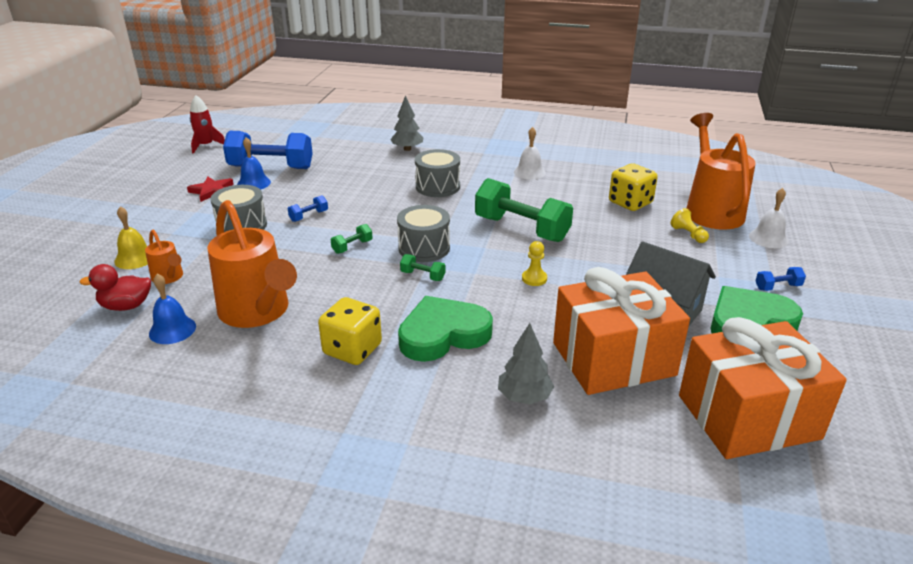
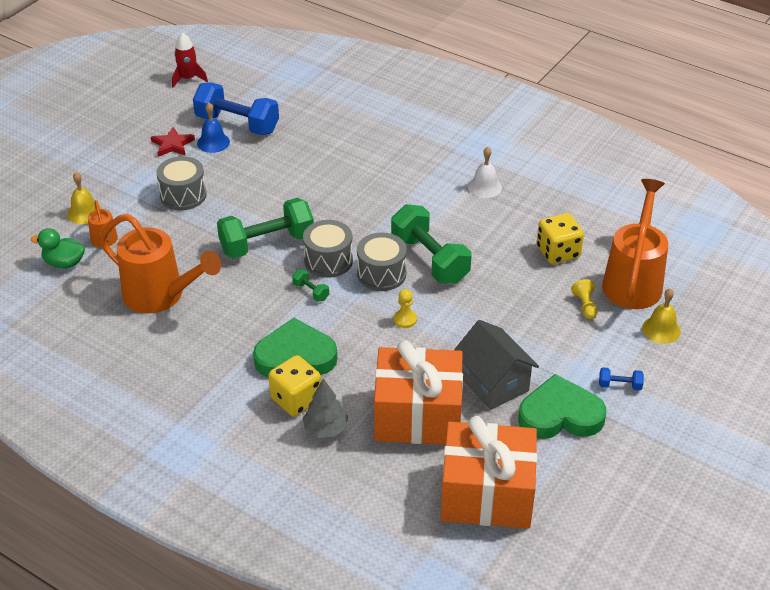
camera: 20 degrees right, 10 degrees up
(126, 306) = (64, 263): red duck -> green duck
(172, 330) = (91, 296): blue bell -> none
(258, 313) = (161, 296): orange watering can -> orange watering can turned 45 degrees counterclockwise
(309, 216) = (245, 197): blue dumbbell -> none
(352, 247) = (267, 244): green dumbbell -> green dumbbell, size x2.38
(352, 349) = (218, 351): yellow dice -> yellow dice (296, 399)
(407, 149) = (380, 126): grey tree -> none
(437, 186) = (382, 186): grey drum -> grey drum (381, 274)
(768, 238) = (661, 329): white bell -> yellow bell

